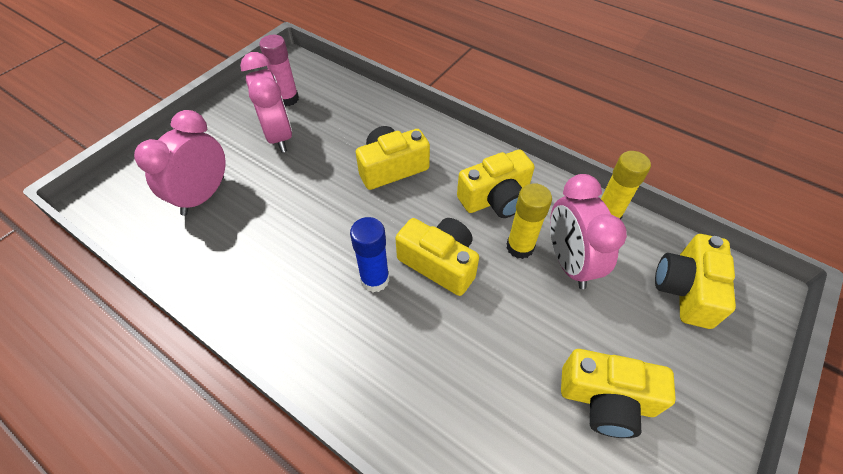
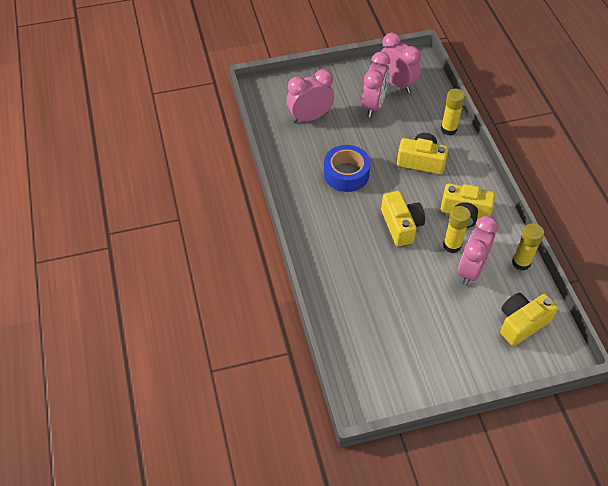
camera: 40 degrees right, 0 degrees up
(288, 99) = (396, 84): pink glue stick -> pink clock
(312, 240) = (346, 174): none -> blue tape
(375, 279) = (361, 212): blue glue stick -> none
(389, 115) = (448, 129): none -> yellow glue stick
(606, 400) = (423, 333): yellow camera -> none

